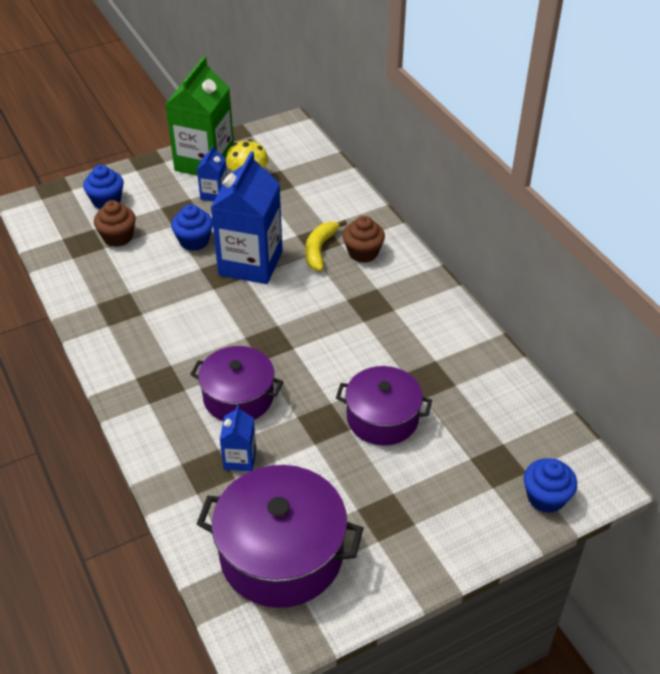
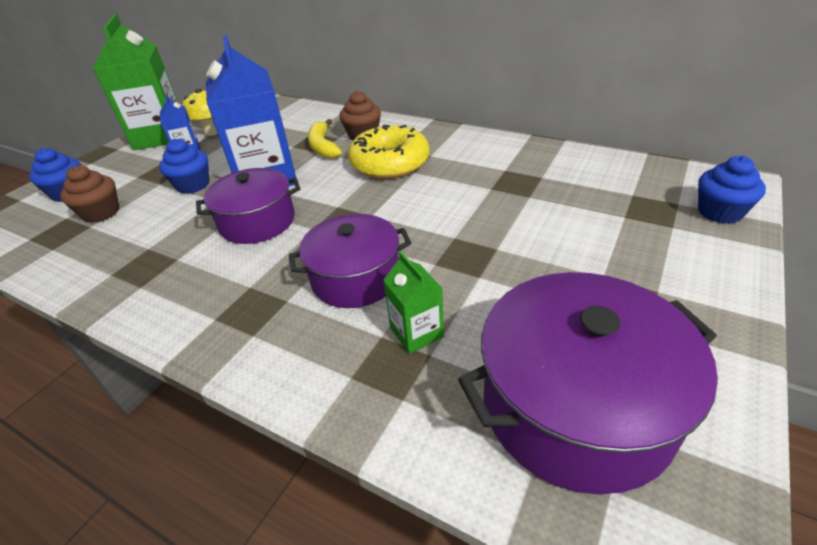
camera: 30 degrees left, 5 degrees down
(240, 459) = (416, 332): blue carton -> green carton
(354, 300) = (389, 163): none -> yellow donut
(382, 418) = (515, 226): purple pot -> purple pot (257, 222)

